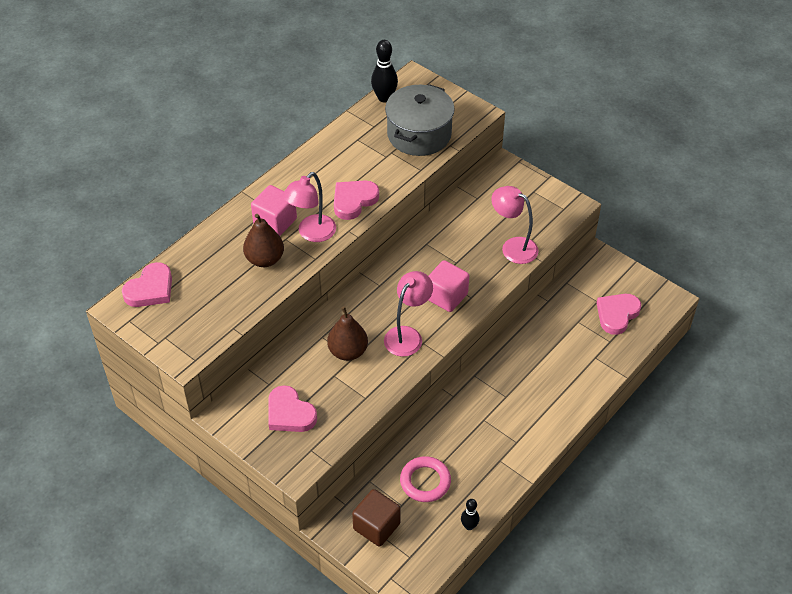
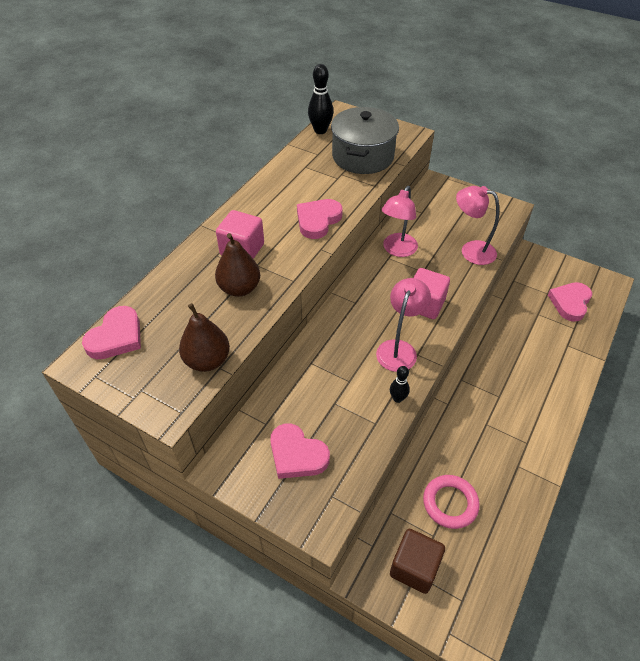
camera: 10 degrees left, 0 degrees up
(311, 233) = (283, 256): pink lamp -> pink lamp (397, 250)
(348, 351) = (342, 375): brown pear -> brown pear (207, 360)
(469, 526) = (514, 549): black bowling pin -> black bowling pin (397, 398)

